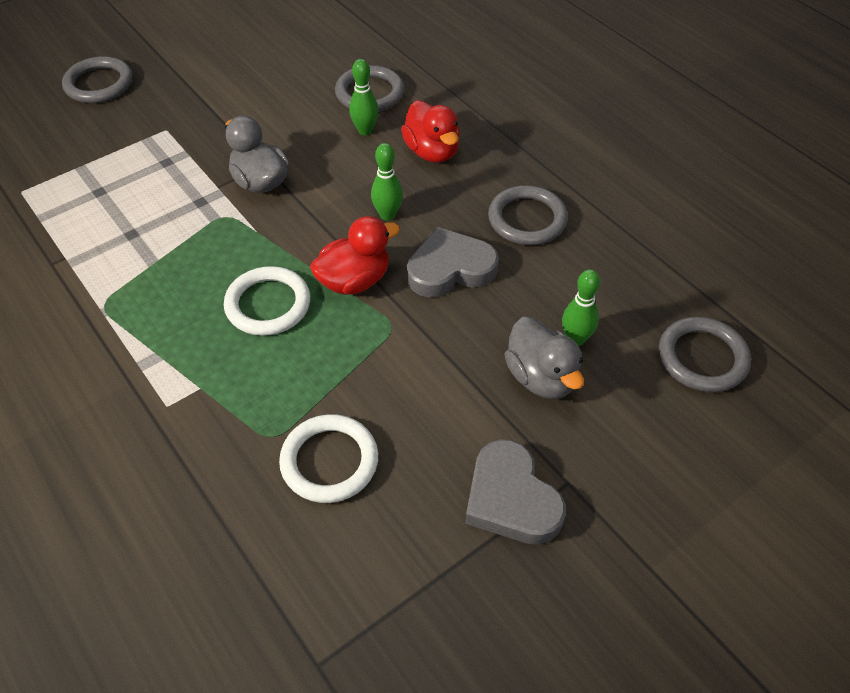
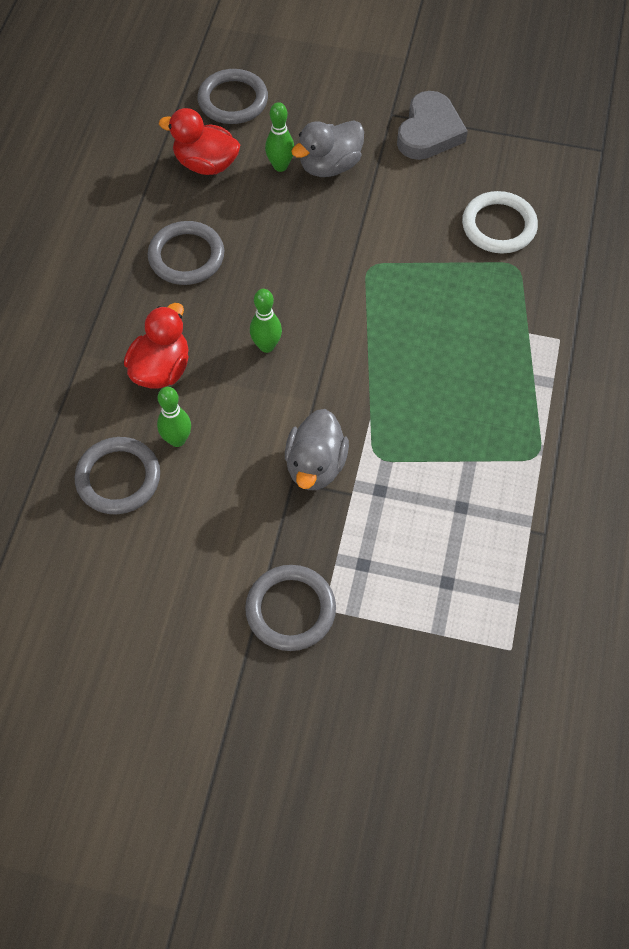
camera: 130 degrees left, 10 degrees up
(99, 84) = (321, 749): grey ring -> grey ring (290, 609)
(268, 304) = (427, 352): white ring -> none
(354, 281) = (353, 317): red duck -> red duck (206, 164)
(450, 269) = (284, 269): grey heart -> none
(541, 377) = (330, 166): grey duck -> grey duck turned 150 degrees counterclockwise

